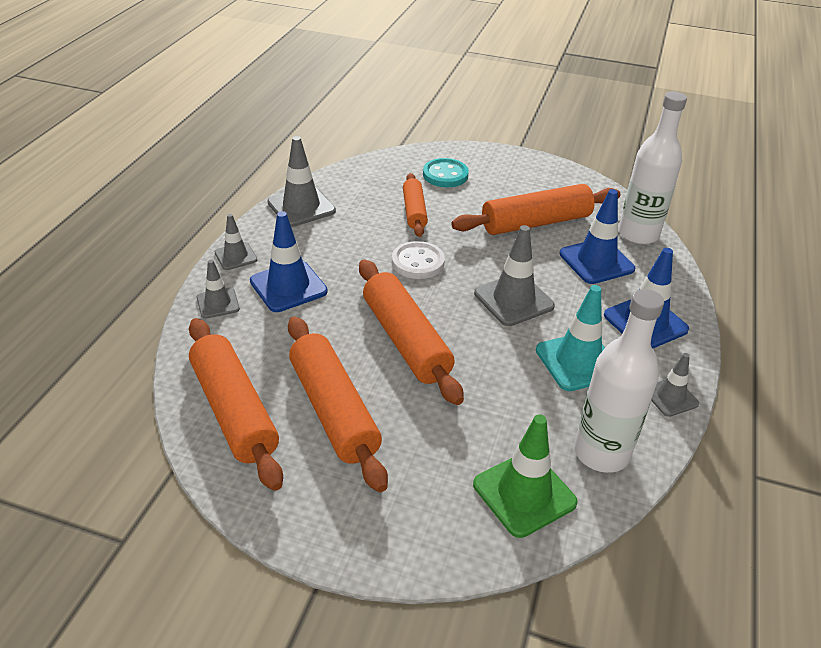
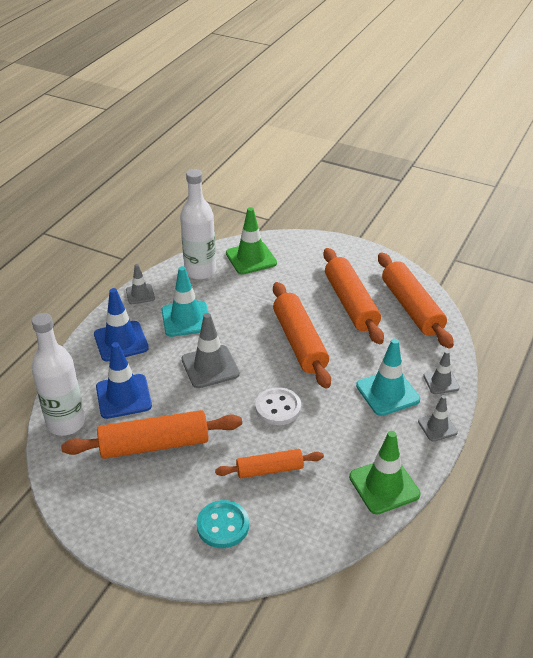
camera: 170 degrees left, 0 degrees up
(288, 286) = (387, 393): blue traffic cone -> turquoise traffic cone
(301, 207) = (384, 486): grey traffic cone -> green traffic cone
(414, 211) = (269, 470): orange rolling pin -> orange rolling pin turned 75 degrees clockwise

